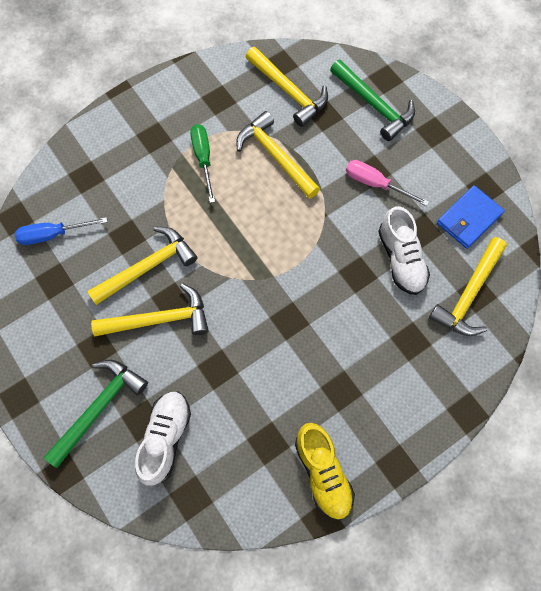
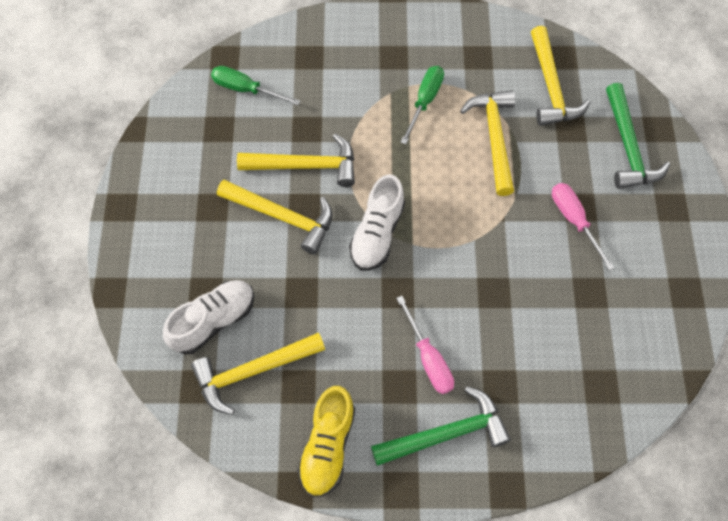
camera: 35 degrees right, 5 degrees down
(53, 234) = (246, 89): blue screwdriver -> green screwdriver
(99, 408) = (177, 258): green hammer -> green hammer (446, 433)
(347, 355) = (428, 358): none -> pink screwdriver
(401, 259) = (547, 305): white shoe -> white shoe (377, 233)
(469, 218) = (647, 310): blue wallet -> none
(469, 294) = (593, 381): yellow hammer -> yellow hammer (253, 371)

